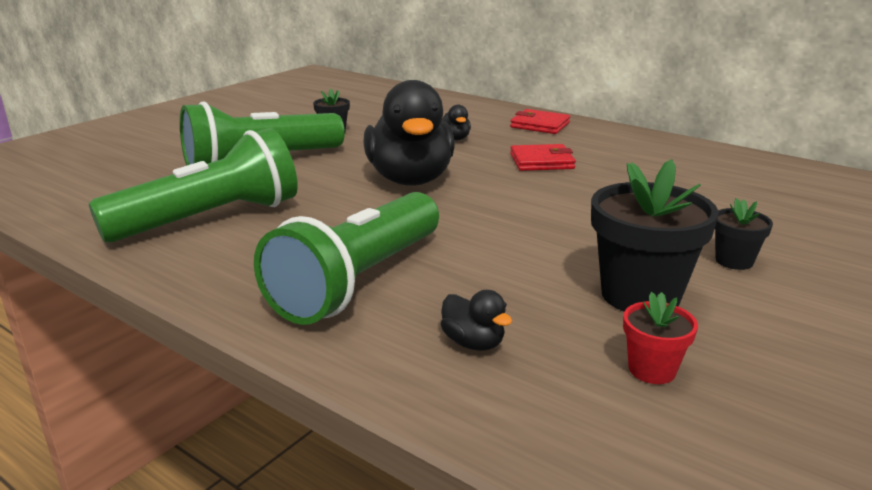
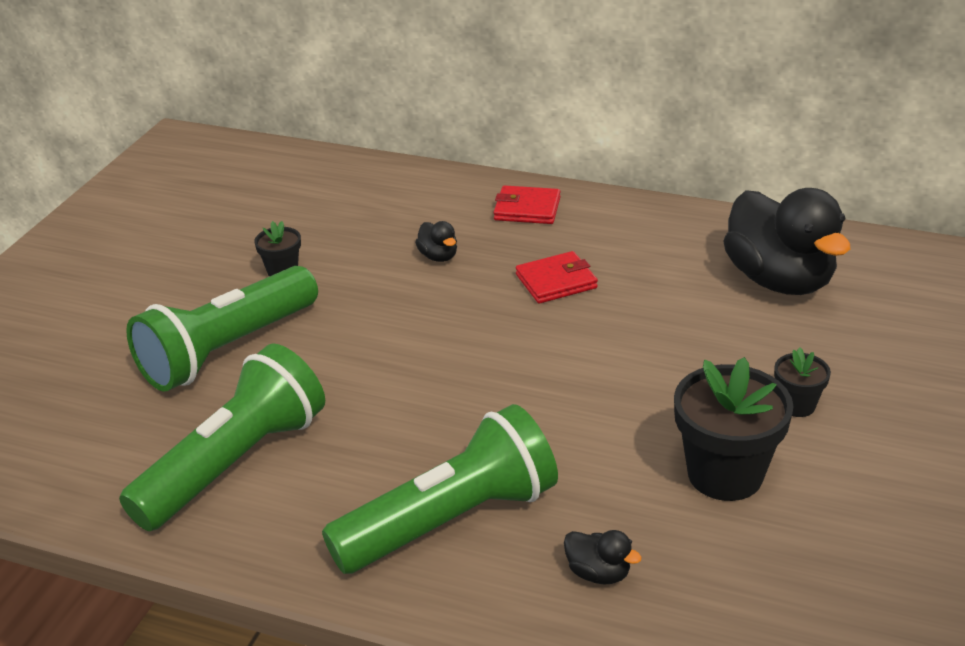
camera: 15 degrees left, 10 degrees up
(358, 281) = (451, 520): green flashlight -> green flashlight turned 135 degrees counterclockwise
(410, 179) = (423, 345): black duck -> black duck (779, 280)
(652, 370) = (761, 565): red flower pot -> none

